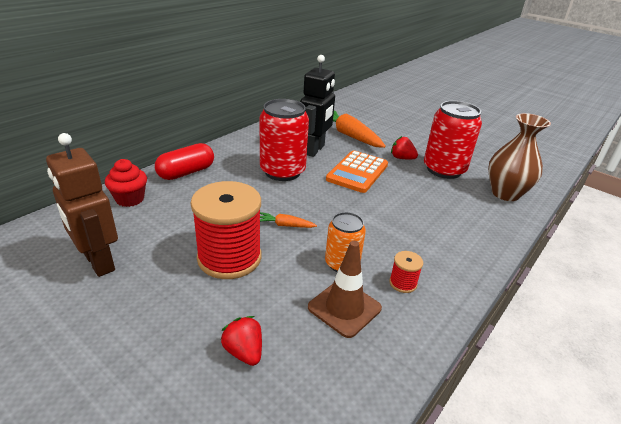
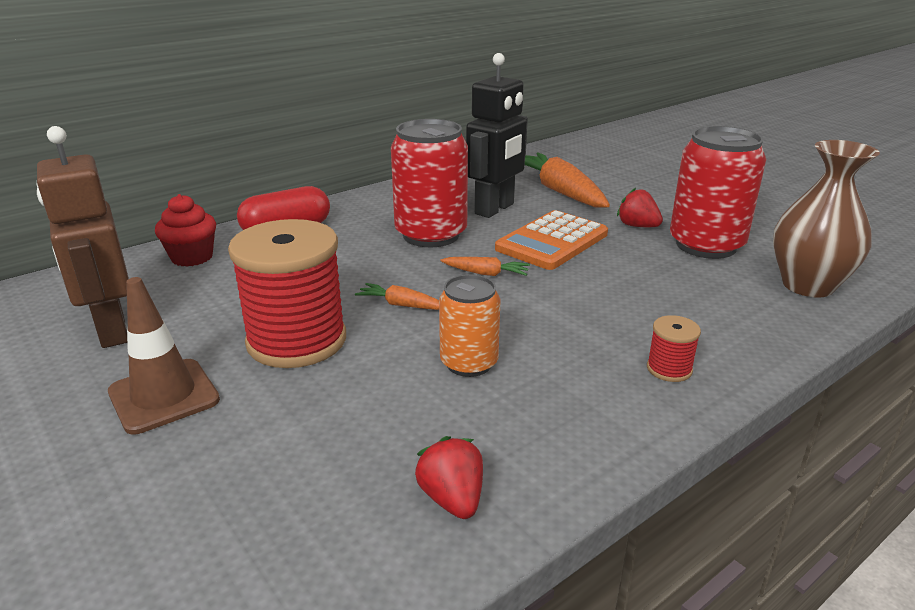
camera: 15 degrees right, 5 degrees down
(244, 351) = (259, 466): red strawberry -> red strawberry (452, 499)
(327, 198) = (486, 273): none -> orange carrot
(344, 308) = (444, 424): brown traffic cone -> brown traffic cone (164, 396)
(403, 283) = (560, 400): red spool -> red spool (669, 369)

